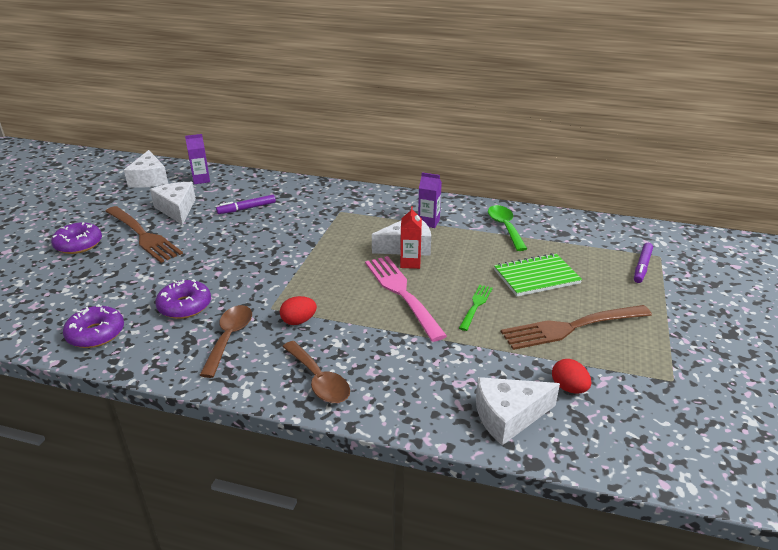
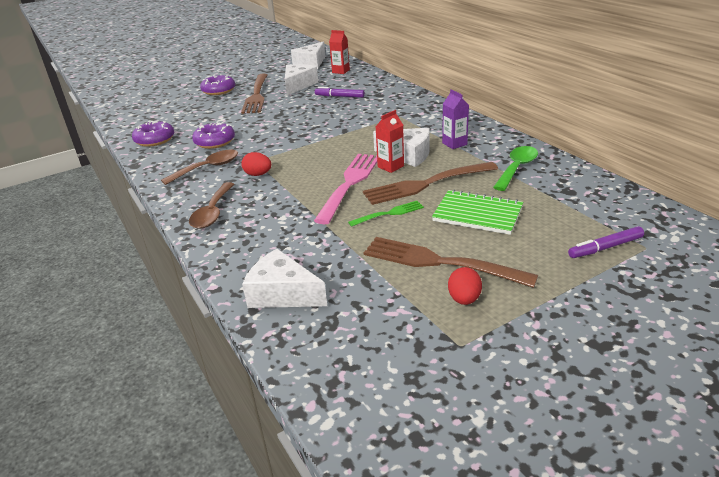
camera: 45 degrees right, 0 degrees up
(201, 180) = (341, 71): purple carton -> red carton
(463, 267) = (427, 184): none -> brown fork
(569, 388) = (358, 301): red egg -> red egg (464, 299)

